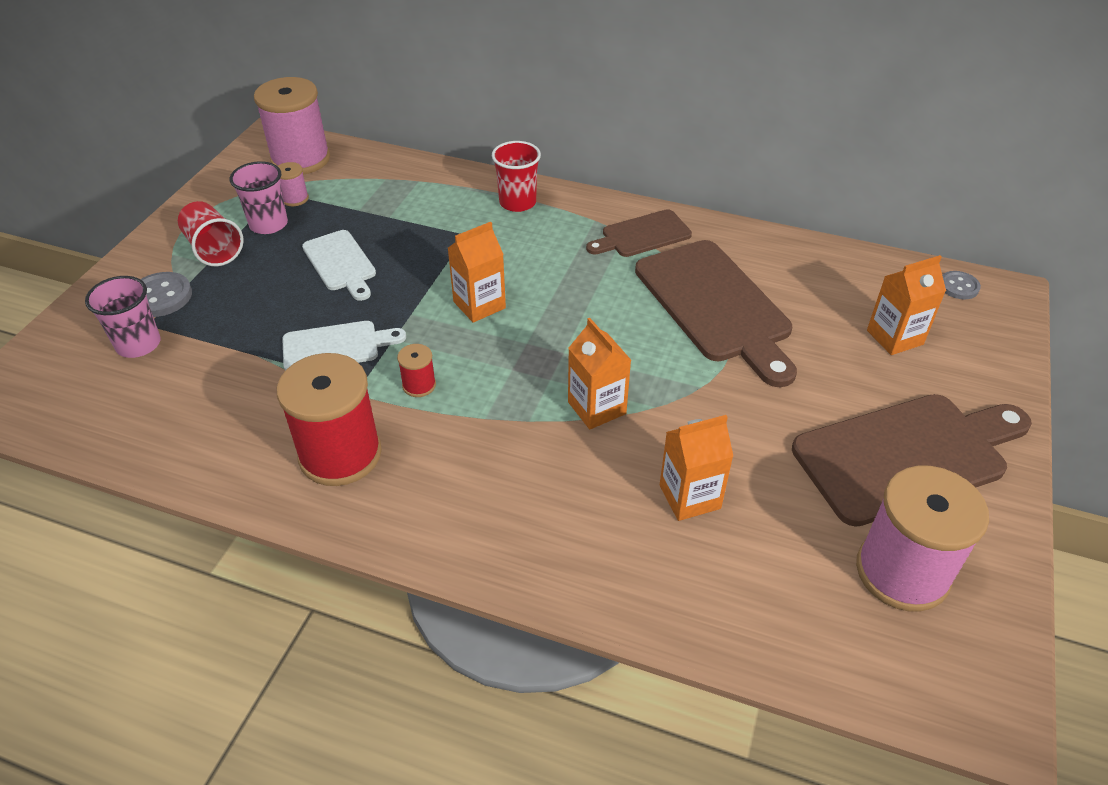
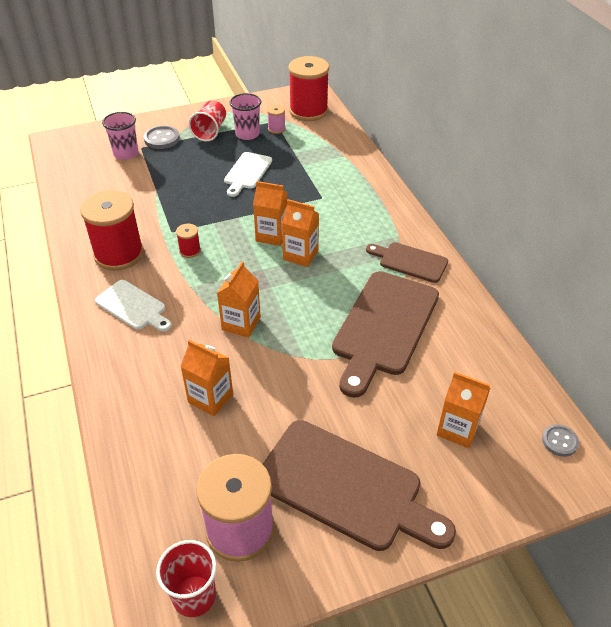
camera: 50 degrees right, 0 degrees up
(300, 159) = (308, 111): pink spool -> red spool
(336, 346) = (187, 208): white cutting board -> white cutting board (133, 306)
(517, 202) = (374, 199): red cup -> red cup (194, 596)
(540, 302) = (300, 255): none -> orange carton

